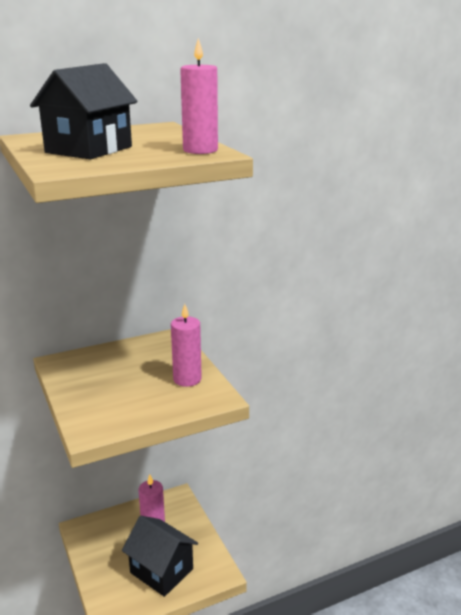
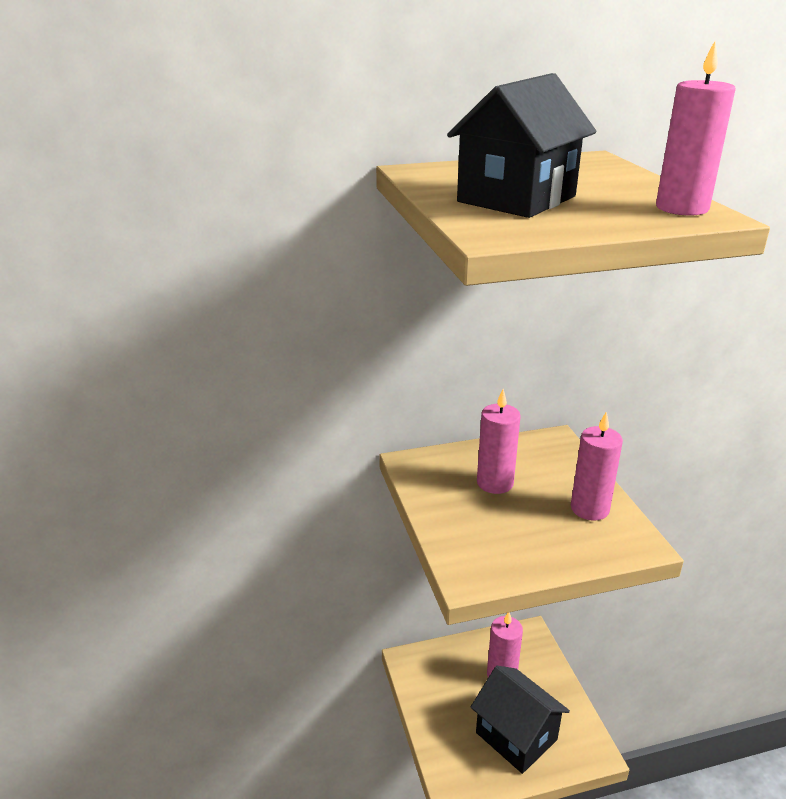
camera: 10 degrees right, 5 degrees up
(119, 369) = (495, 483): none -> pink candle

